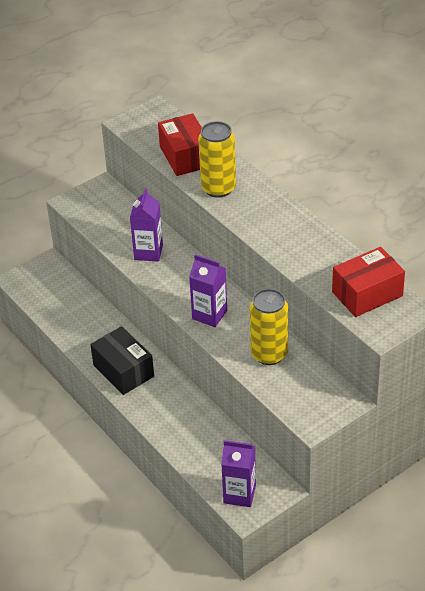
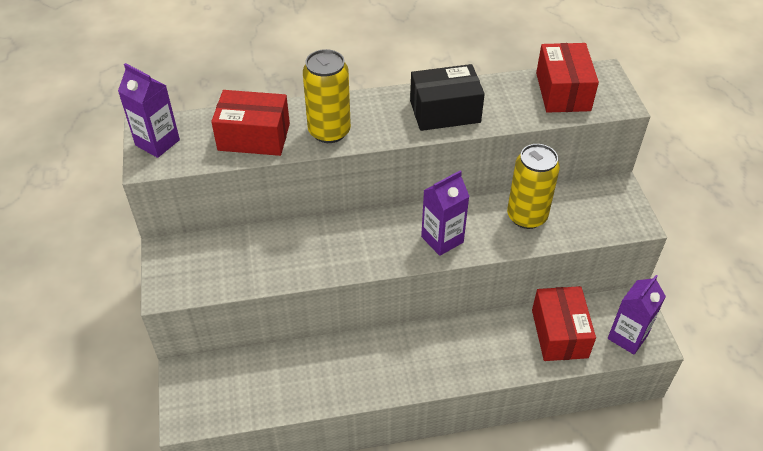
camera: 65 degrees left, 5 degrees up
(123, 371) = (405, 368): black box -> black box (445, 112)
(148, 252) = (309, 252): purple carton -> purple carton (157, 142)
(214, 449) = (559, 333): none -> red box

